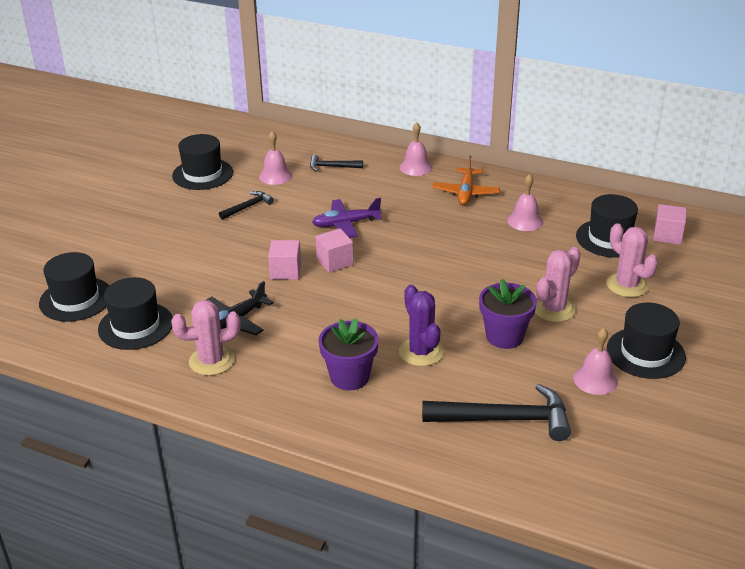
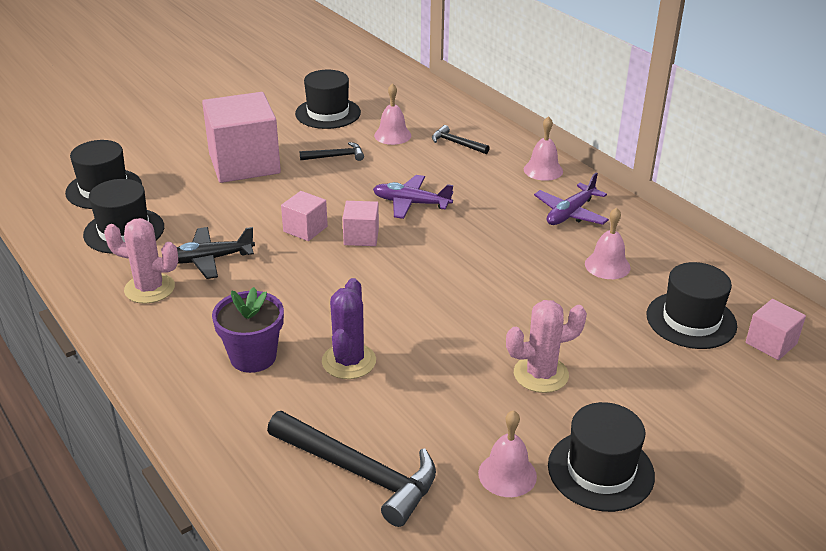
camera: 30 degrees right, 0 degrees up
(177, 237) = (244, 163): none -> pink cube
(466, 193) = (570, 213): orange plane -> purple plane
(504, 336) = (453, 382): purple flower pot -> none
(627, 285) = (658, 382): pink cactus -> none

